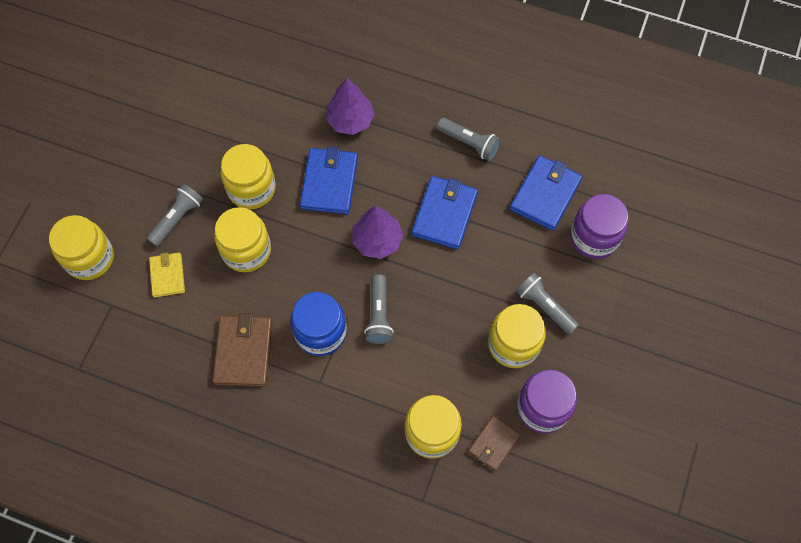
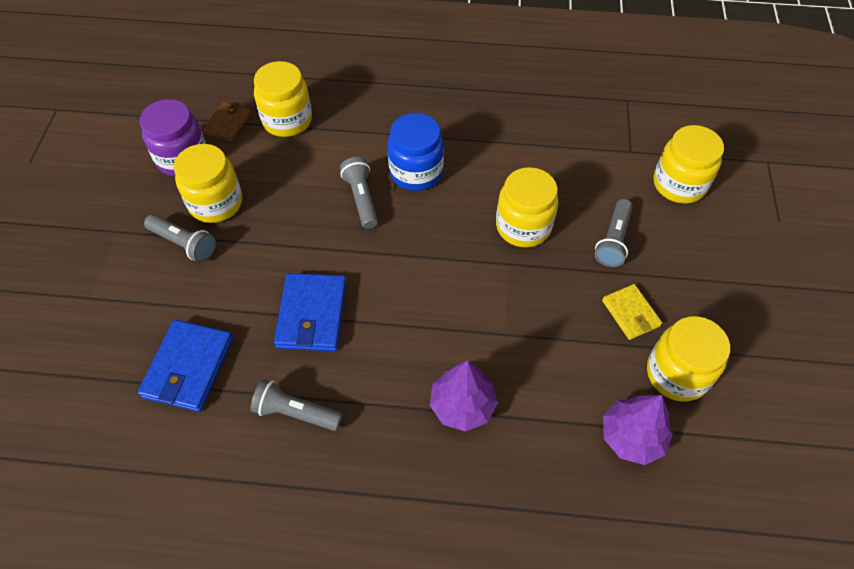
camera: 165 degrees right, 10 degrees down
(167, 275) = (591, 186): yellow wallet -> yellow wallet (630, 313)
(244, 352) = (484, 142): brown wallet -> none
(251, 189) = (548, 290): yellow jar -> yellow jar (677, 374)
(329, 183) = (460, 319): blue wallet -> none
(377, 240) = (383, 268): purple tree -> purple tree (631, 437)
(594, 237) = (125, 329): purple jar -> none

